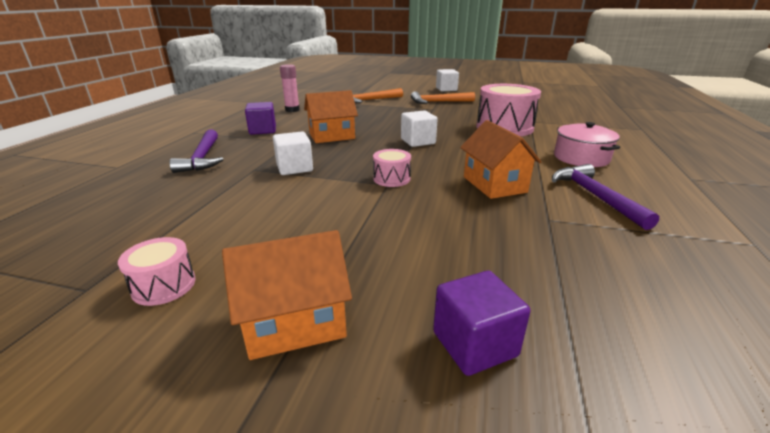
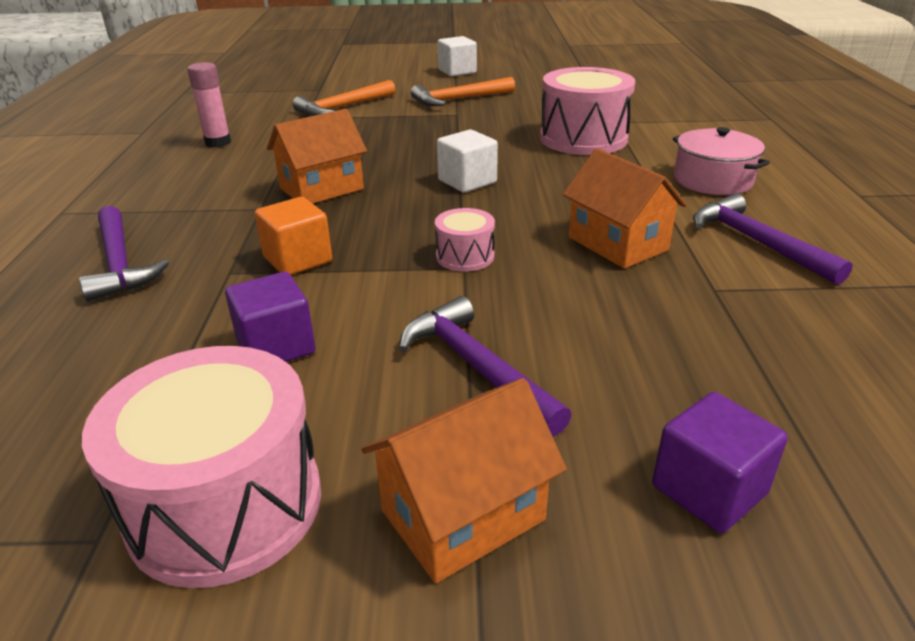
camera: 15 degrees left, 5 degrees up
(164, 285) = (225, 504): pink drum -> pink drum, size x2.05
(263, 130) = (192, 192): purple cube -> purple cube (276, 347)
(294, 168) = (297, 259): white cube -> orange cube
(360, 238) = (476, 367): none -> purple hammer

